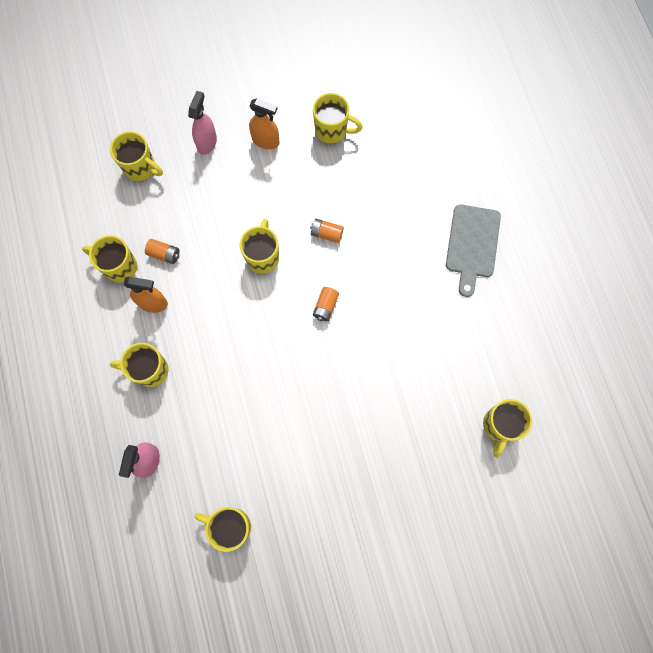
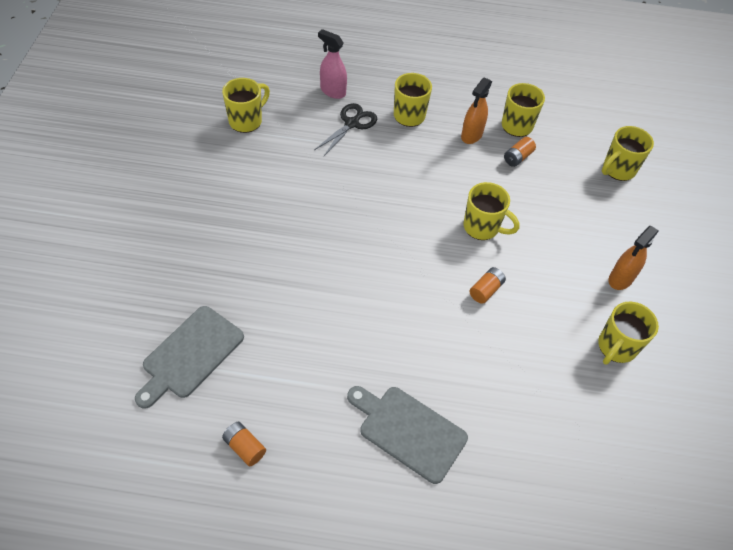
camera: 110 degrees right, 20 degrees down
(187, 420) = (352, 123): none -> black scissors
(207, 142) = (633, 229): pink spray bottle -> none
(325, 306) = (404, 257): orange battery -> orange battery (244, 447)
(499, 426) = (190, 355): yellow mug -> grey cutting board

